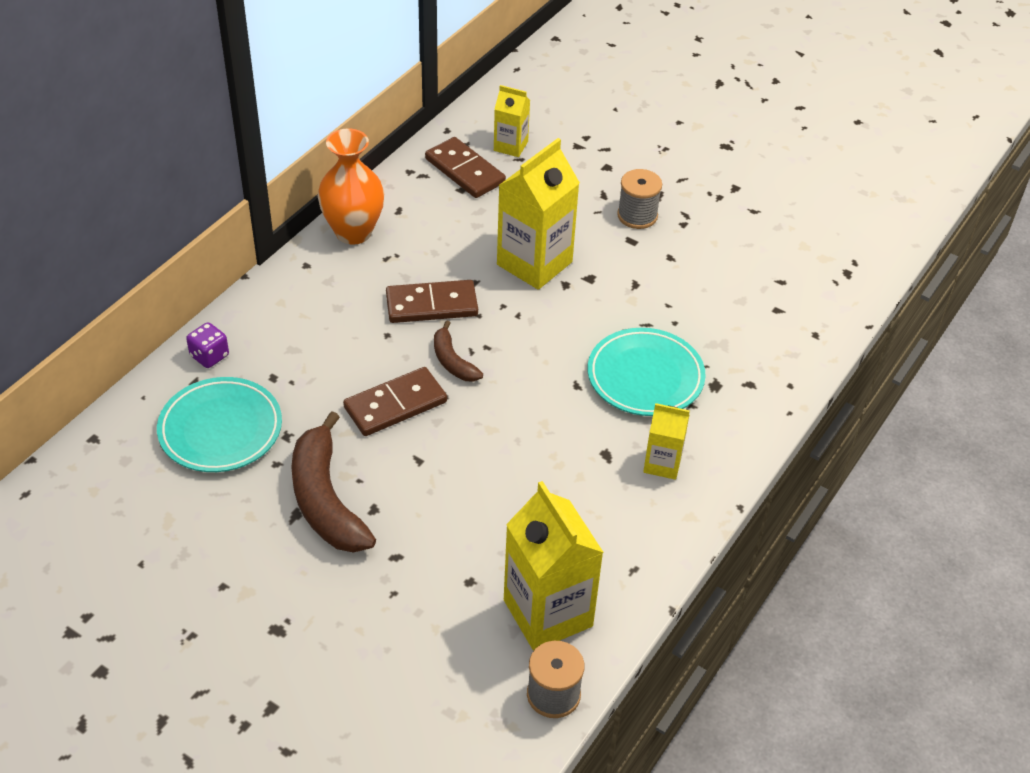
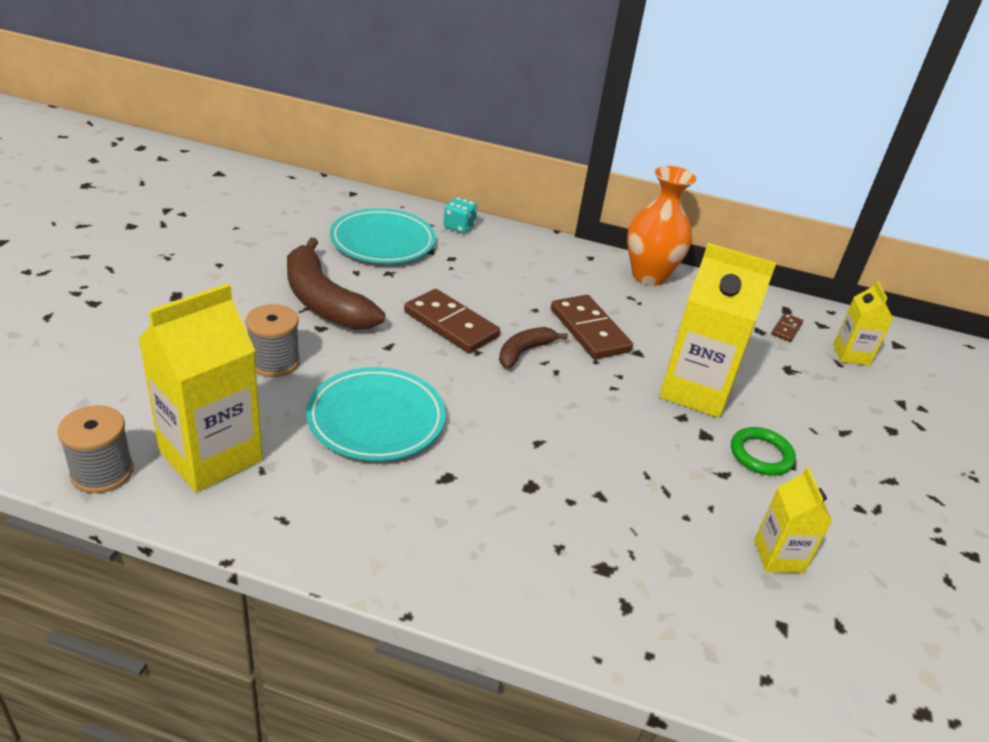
camera: 70 degrees right, 10 degrees down
(209, 356) = (459, 227): purple dice -> turquoise dice
(326, 499) = (324, 301): brown banana -> brown banana turned 90 degrees counterclockwise
(465, 171) = (786, 329): brown domino -> brown domino, size x0.48
(619, 254) = (761, 455): none -> green ring
(637, 215) = (836, 464): grey spool -> grey spool (274, 362)
(645, 377) = (581, 498): turquoise plate -> turquoise plate (376, 419)
(662, 464) = (451, 529): yellow carton -> yellow carton (778, 556)

